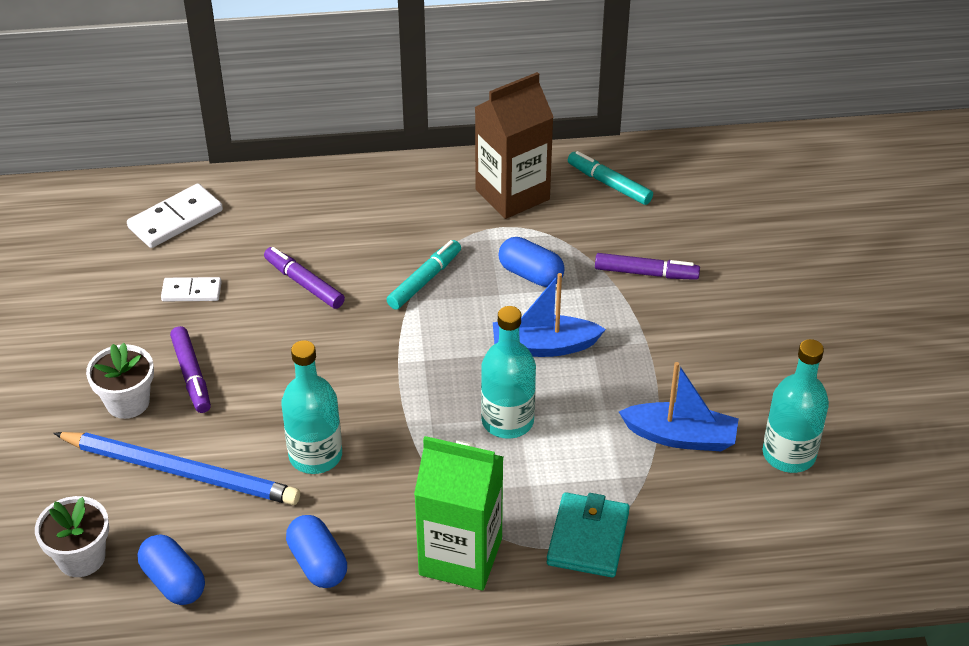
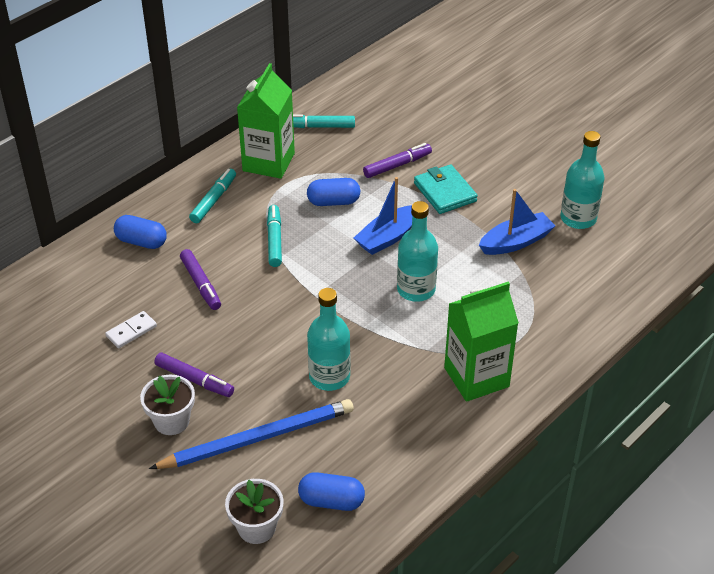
camera: 40 degrees left, 0 degrees up
(175, 219) = (64, 294): white domino -> none
(304, 283) = (201, 284): purple marker -> purple marker turned 120 degrees counterclockwise
(317, 563) = (403, 433): blue capsule -> blue capsule (141, 242)
(413, 204) = (213, 200): none -> turquoise marker
(512, 194) = (268, 162): brown carton -> green carton
(588, 538) = (530, 324): turquoise wallet -> turquoise wallet (445, 192)

